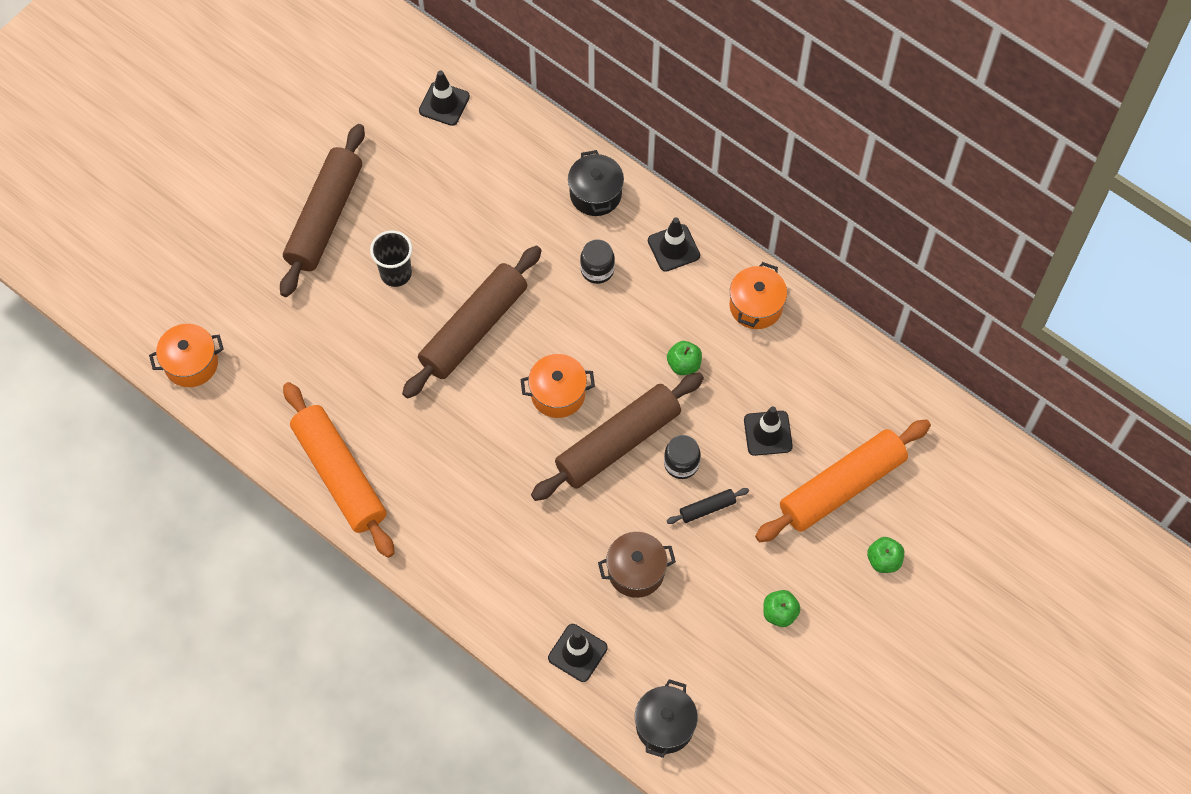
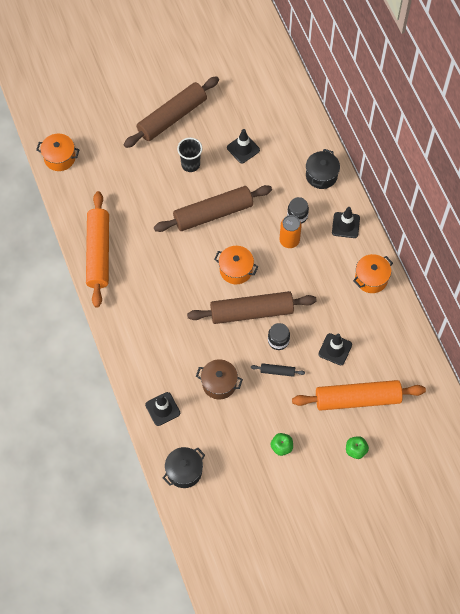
camera: 30 degrees right, 0 degrees up
(444, 104) = (270, 88): black traffic cone -> black traffic cone (243, 149)
(608, 311) = (289, 240): none -> orange can
(684, 364) = (312, 289): green apple -> none

